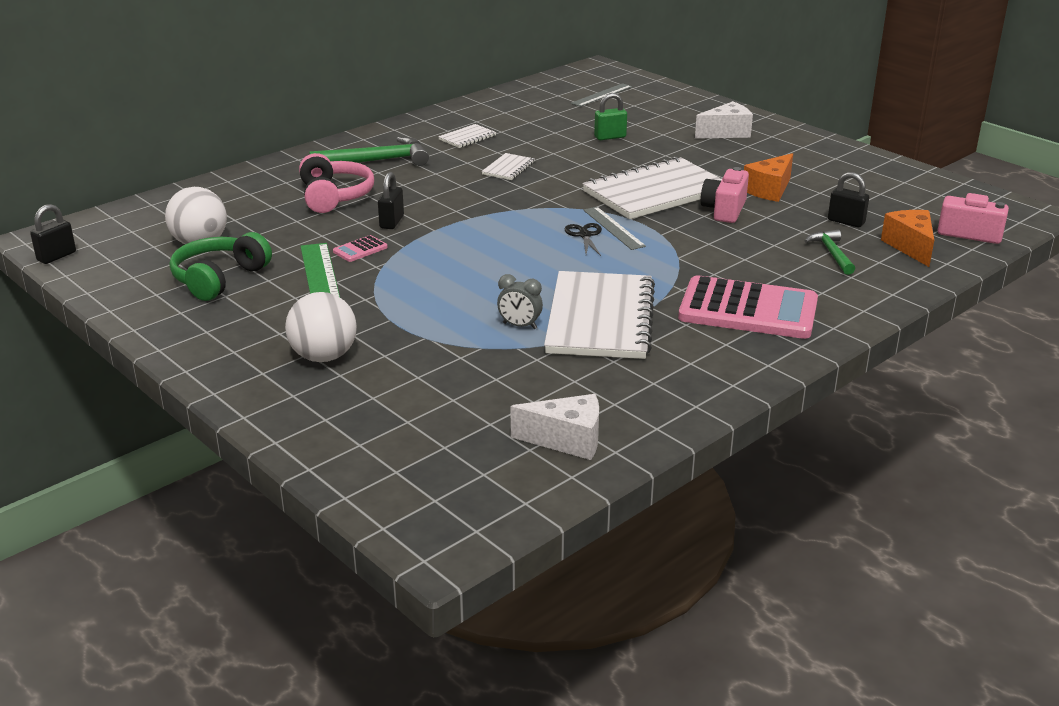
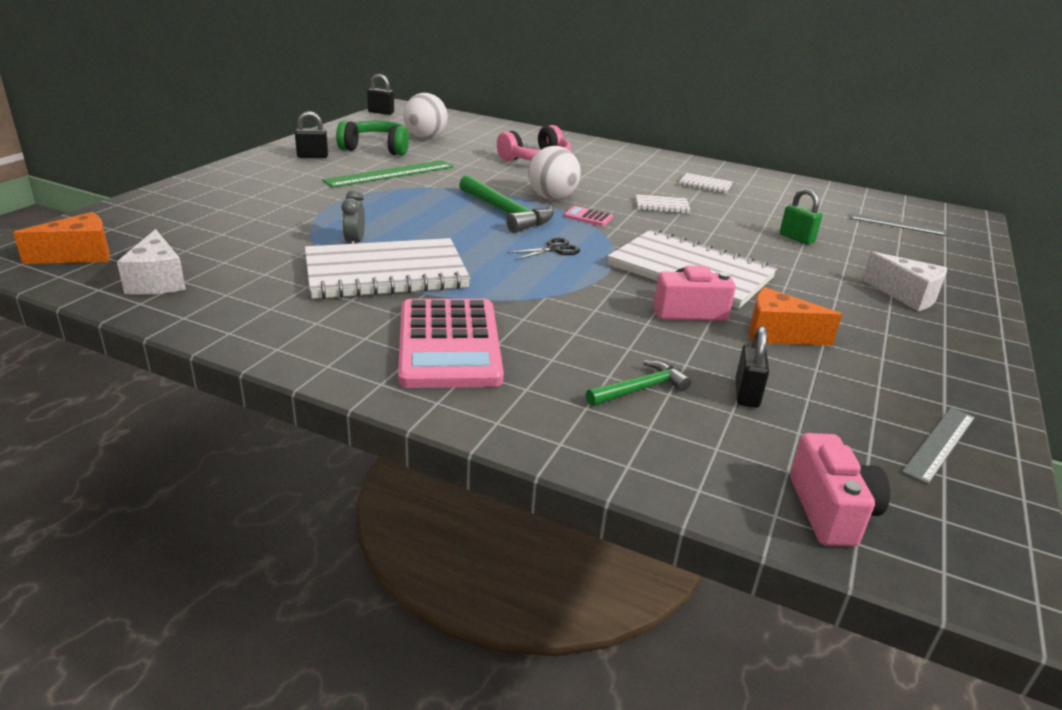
camera: 65 degrees right, 0 degrees up
(324, 357) = (275, 188): white ball -> white ball (552, 198)
(360, 249) = (452, 177): pink calculator -> pink calculator (588, 217)
(377, 161) = (616, 163): green hammer -> green hammer (506, 213)
(392, 222) = (509, 180): black padlock -> black padlock (312, 156)
(613, 228) = (583, 260): grey ruler -> grey ruler (940, 444)
(910, 247) = (721, 452): orange cheese -> orange cheese (79, 255)

